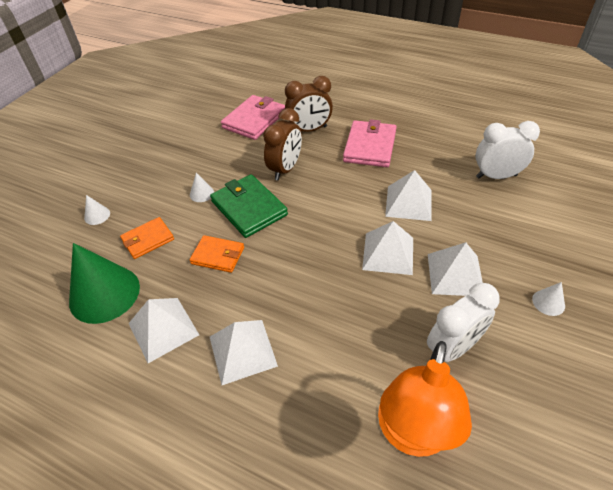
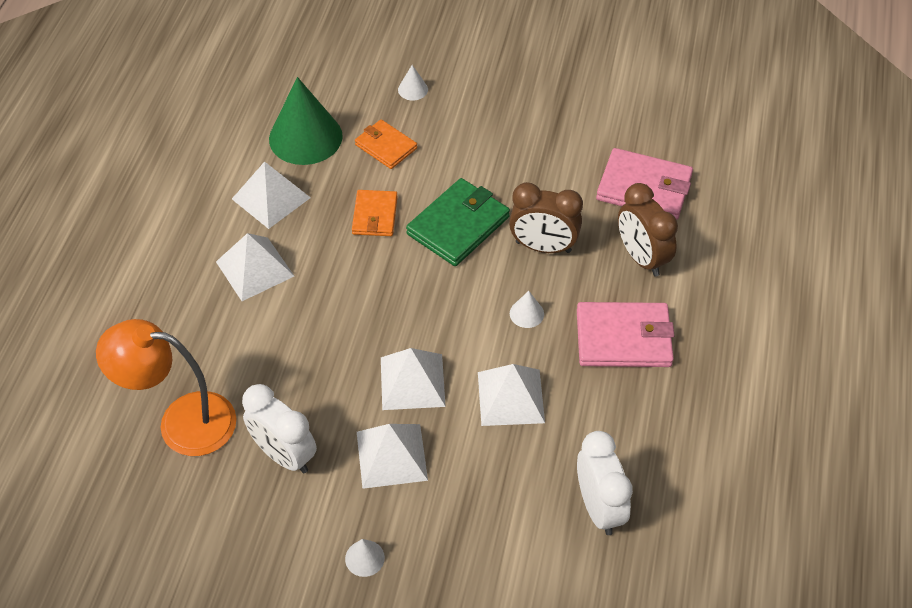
camera: 75 degrees right, 5 degrees up
(201, 193) = (473, 172): white cone -> white cone (526, 313)

